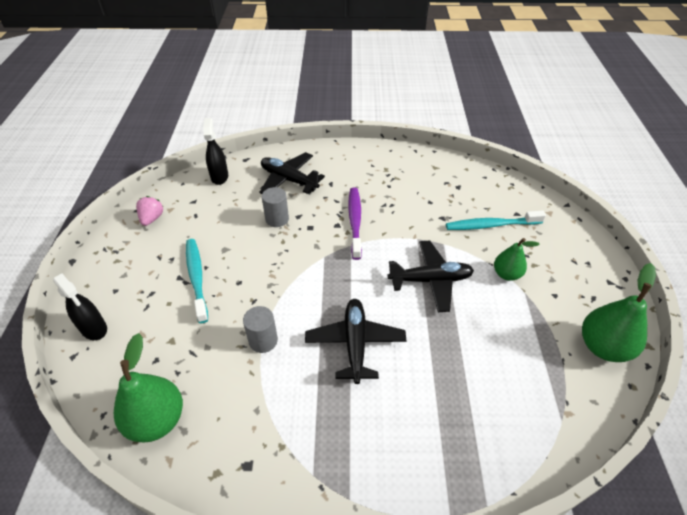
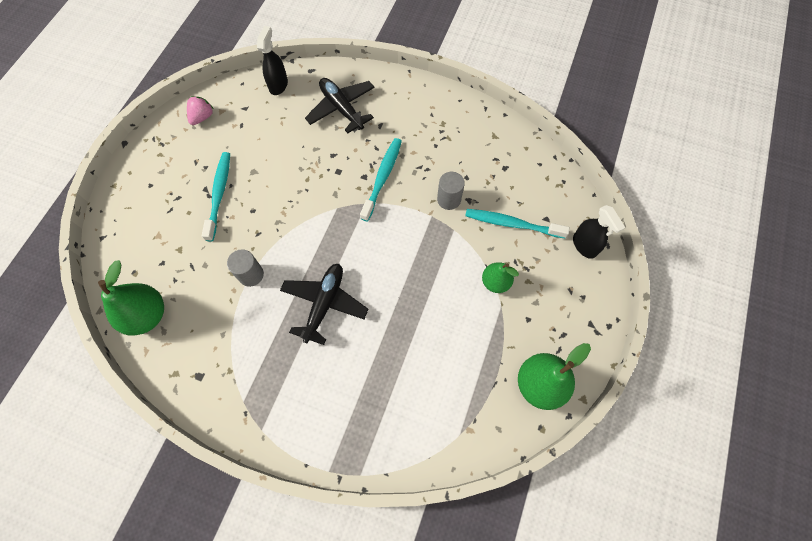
camera: 20 degrees right, 20 degrees up
(94, 328) = (124, 217): black spray bottle -> black spray bottle (584, 245)
(277, 219) = (312, 152): grey cylinder -> grey cylinder (449, 199)
(355, 221) = (382, 178): purple toothbrush -> turquoise toothbrush
(430, 280) = (420, 265): black plane -> none

